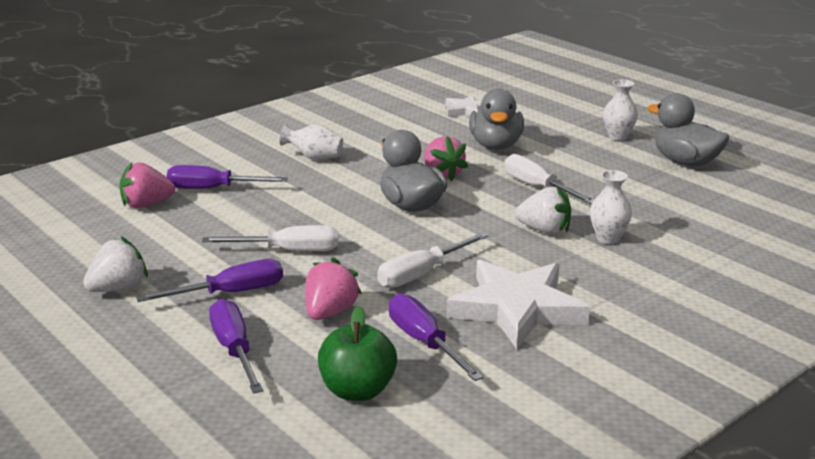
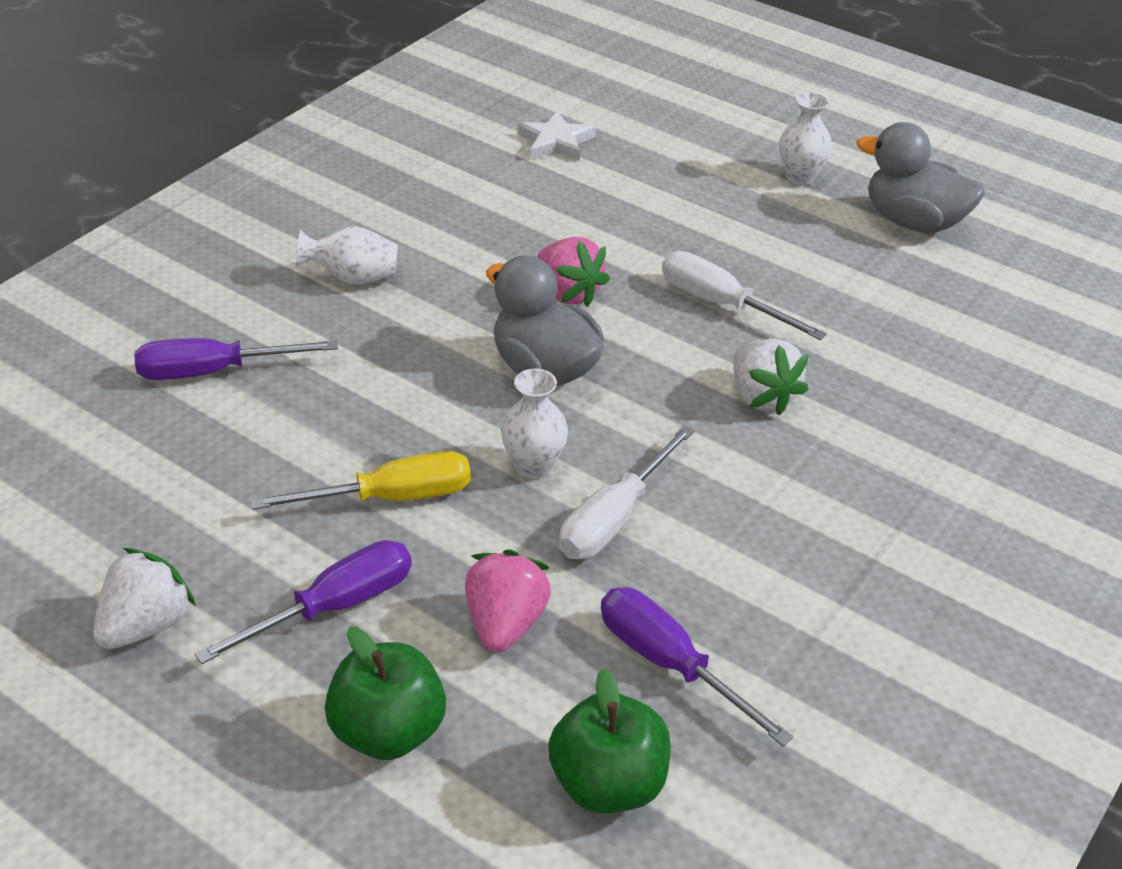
camera: 15 degrees left, 15 degrees up
(146, 204) = (115, 423): pink strawberry -> none
(234, 350) = (388, 731): purple screwdriver -> green apple
(288, 251) = (390, 497): white screwdriver -> yellow screwdriver
(495, 146) = (626, 217): grey duck -> none
(517, 309) = (779, 571): white star -> none
(544, 230) = (762, 396): white strawberry -> white strawberry turned 60 degrees clockwise
(608, 238) = (858, 401): white vase -> white vase (533, 466)

